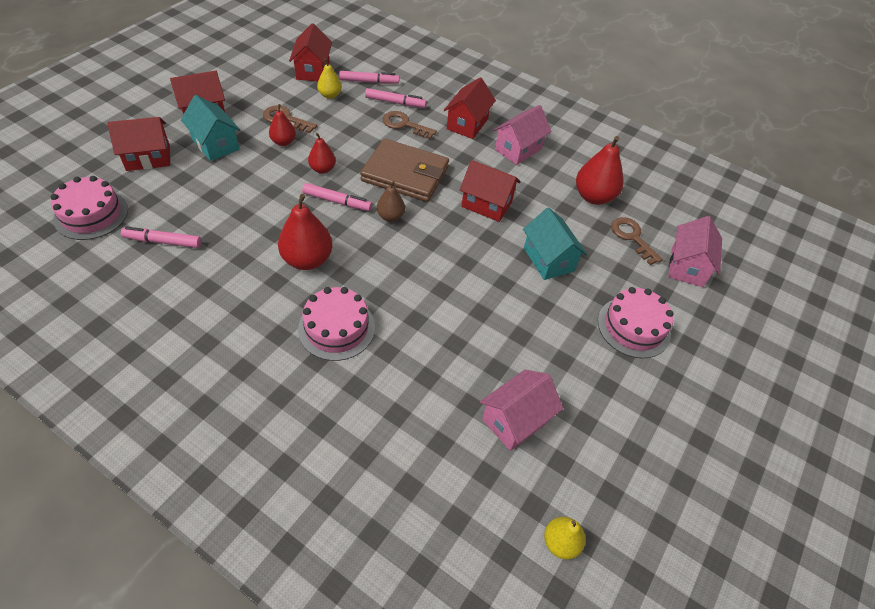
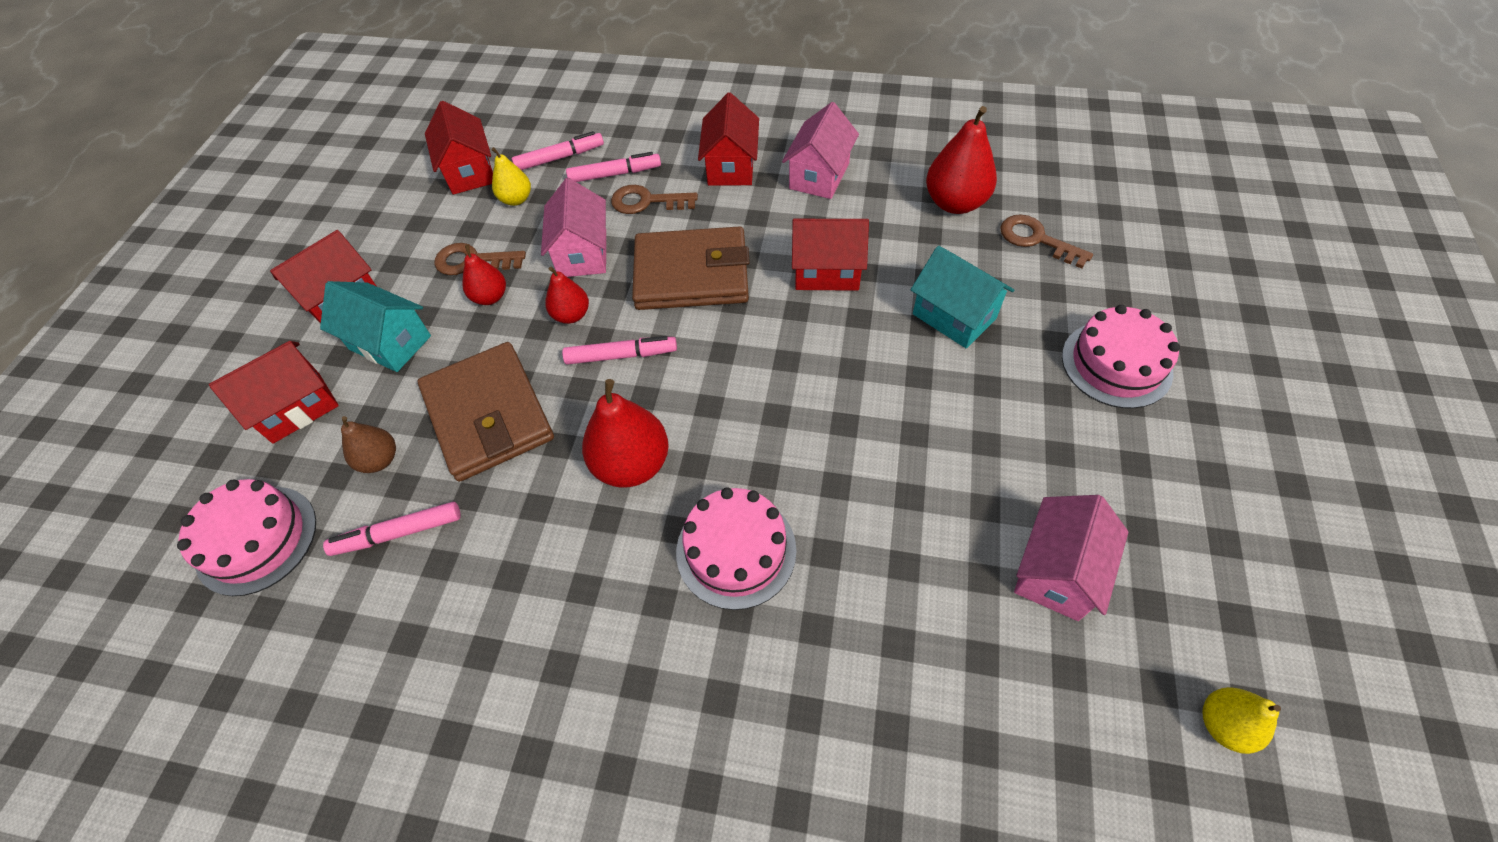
camera: 15 degrees left, 5 degrees up
(245, 202) = (488, 414): none -> brown wallet
(390, 216) = (709, 346): brown pear -> brown pear (380, 460)
(687, 266) = (1125, 250): pink house -> pink house (582, 253)

